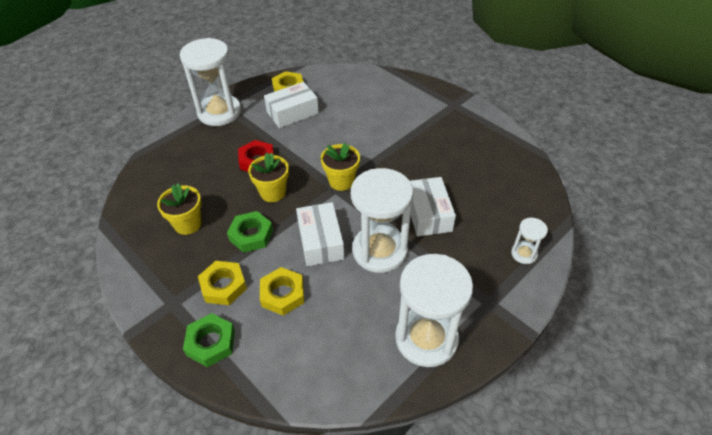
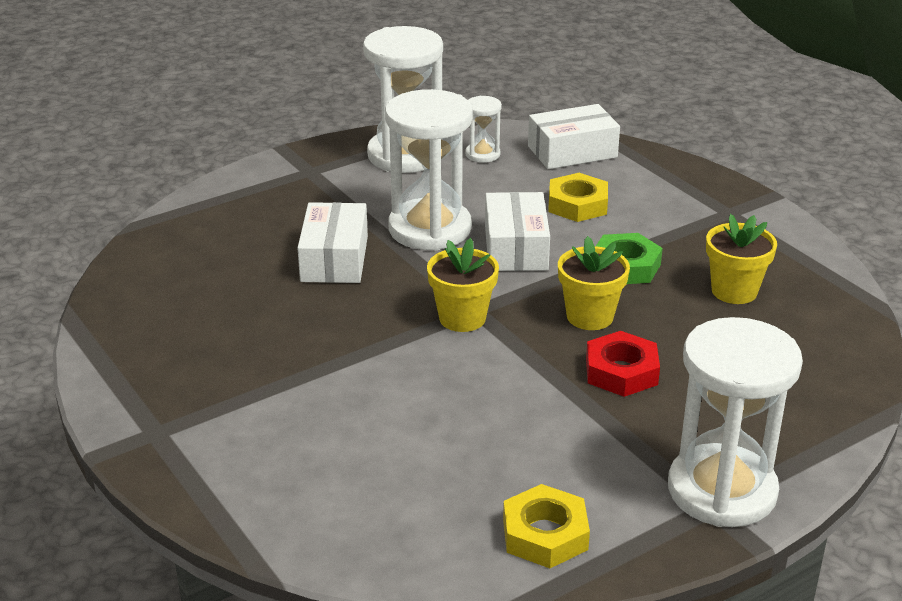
camera: 170 degrees left, 15 degrees down
(211, 343) = (668, 177): green nut -> none
(223, 286) = (661, 220): yellow nut -> none
(292, 112) = (540, 465): white box -> white box (572, 152)
(524, 254) = (227, 204): white hourglass -> white hourglass (482, 154)

